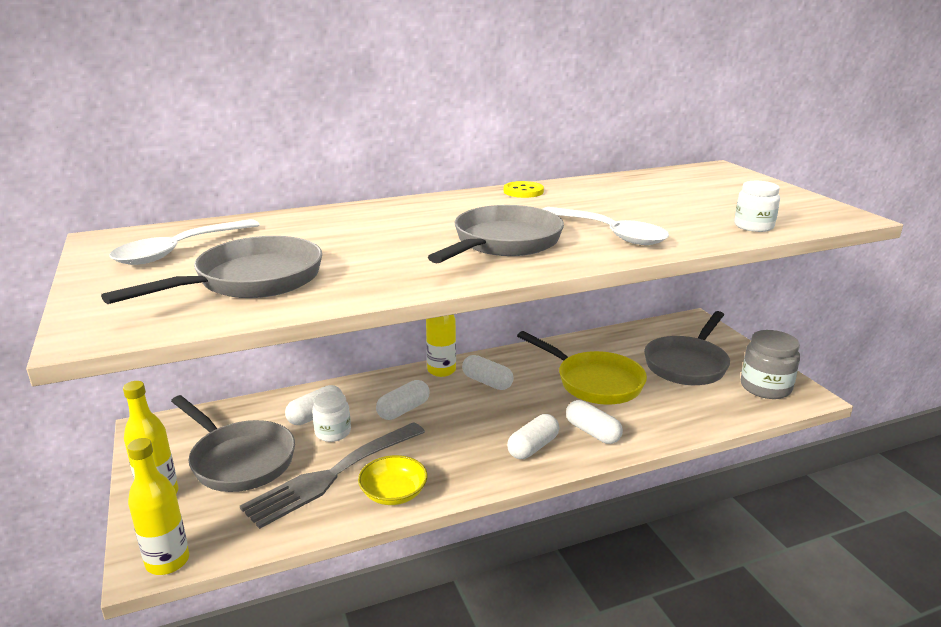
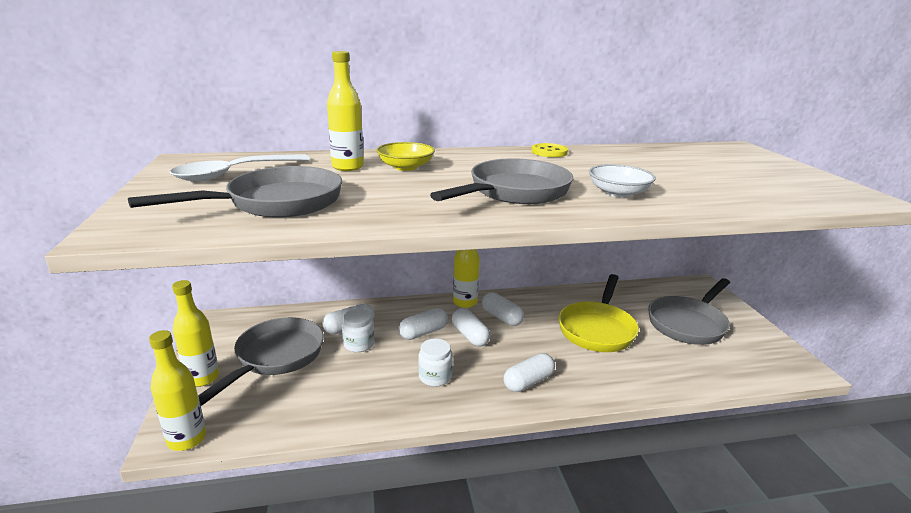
camera: 10 degrees right, 0 degrees up
(239, 460) = (276, 357): grey pan -> grey pan turned 120 degrees counterclockwise
(307, 230) = (347, 167): none -> yellow bottle
(332, 475) = (347, 382): grey fork -> none
(393, 493) = (393, 407): yellow bowl -> yellow bowl (406, 167)
(592, 432) = (586, 375): white capsule -> white capsule (470, 336)
(594, 382) = (597, 329): yellow pan -> yellow pan turned 60 degrees clockwise
(609, 234) = (618, 193): white spoon -> white bowl
(753, 226) = (765, 198): white jar -> white jar (435, 377)
(765, 387) = (762, 355): grey jar -> none

